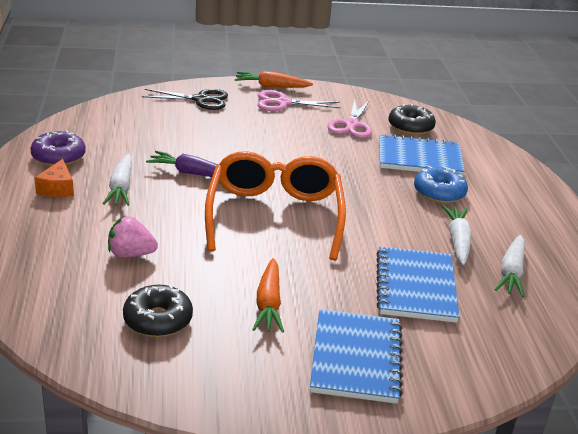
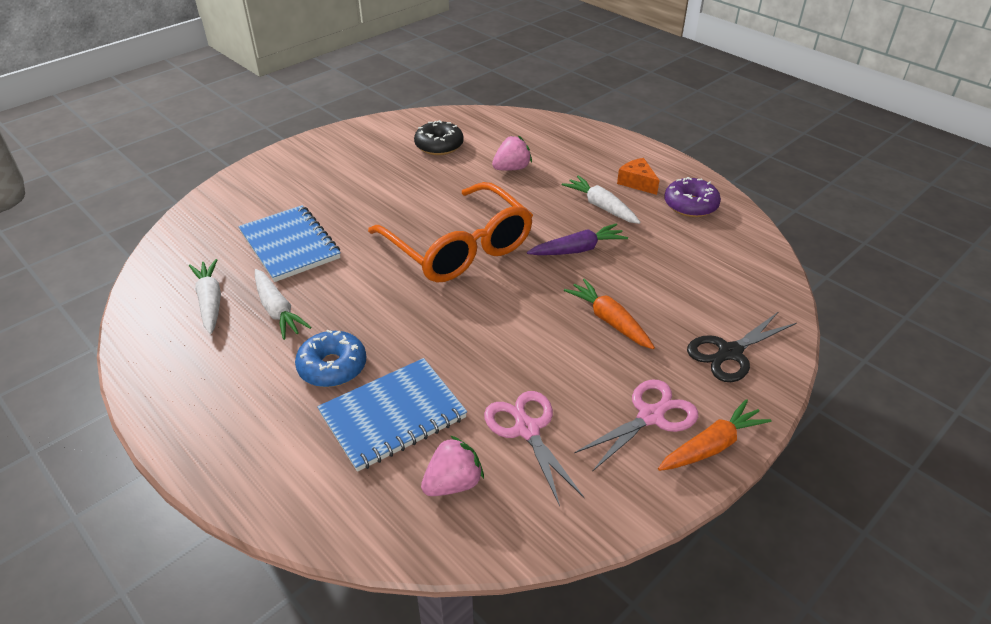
camera: 145 degrees right, 10 degrees up
(268, 304) = (385, 183): orange carrot -> orange carrot (609, 320)
(356, 358) = (298, 180): blue notebook -> none
(410, 127) = (453, 483): black donut -> pink strawberry

